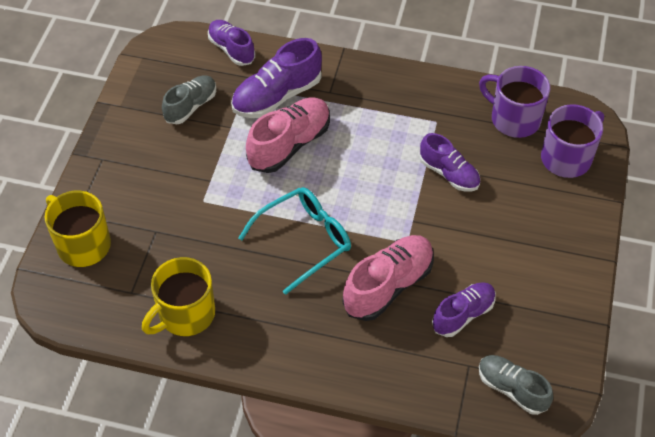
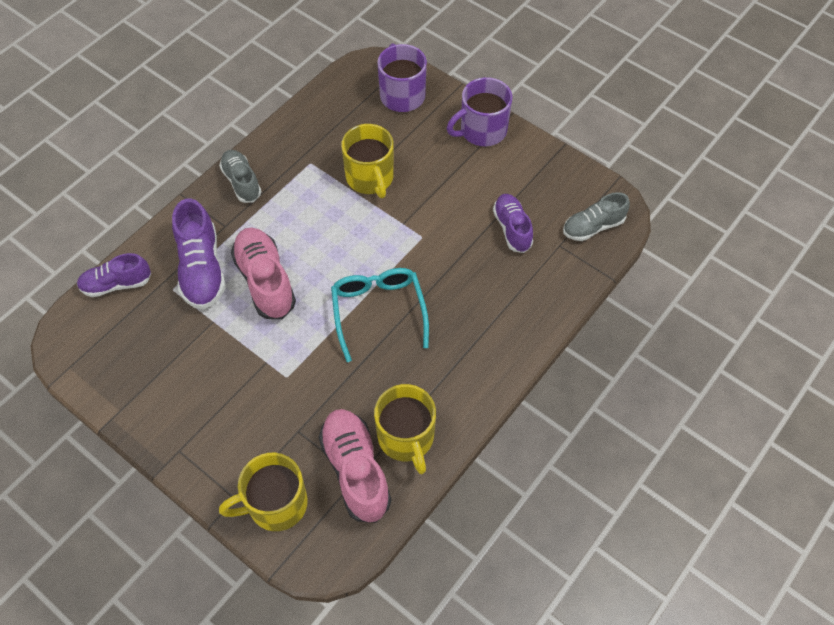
camera: 65 degrees left, 5 degrees up
(191, 106) = (165, 346): grey shoe -> grey shoe (242, 182)
(388, 286) = (458, 268): pink shoe -> pink shoe (356, 470)
(449, 173) = (370, 178): purple shoe -> yellow mug
(514, 119) = (342, 110): purple mug -> purple mug (482, 131)

